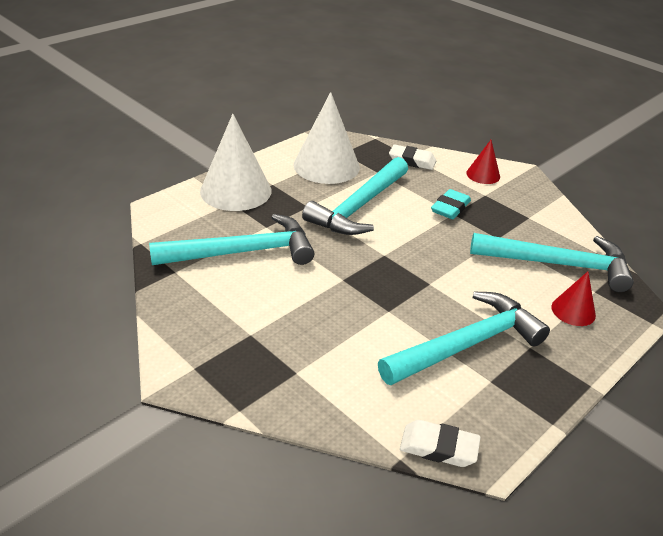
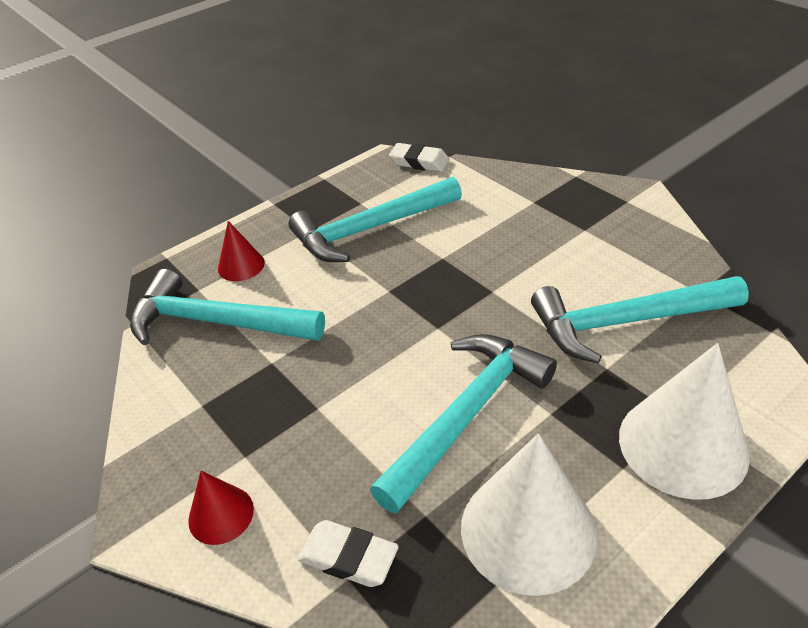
camera: 170 degrees left, 5 degrees up
(450, 208) = (318, 419): turquoise eraser -> none

